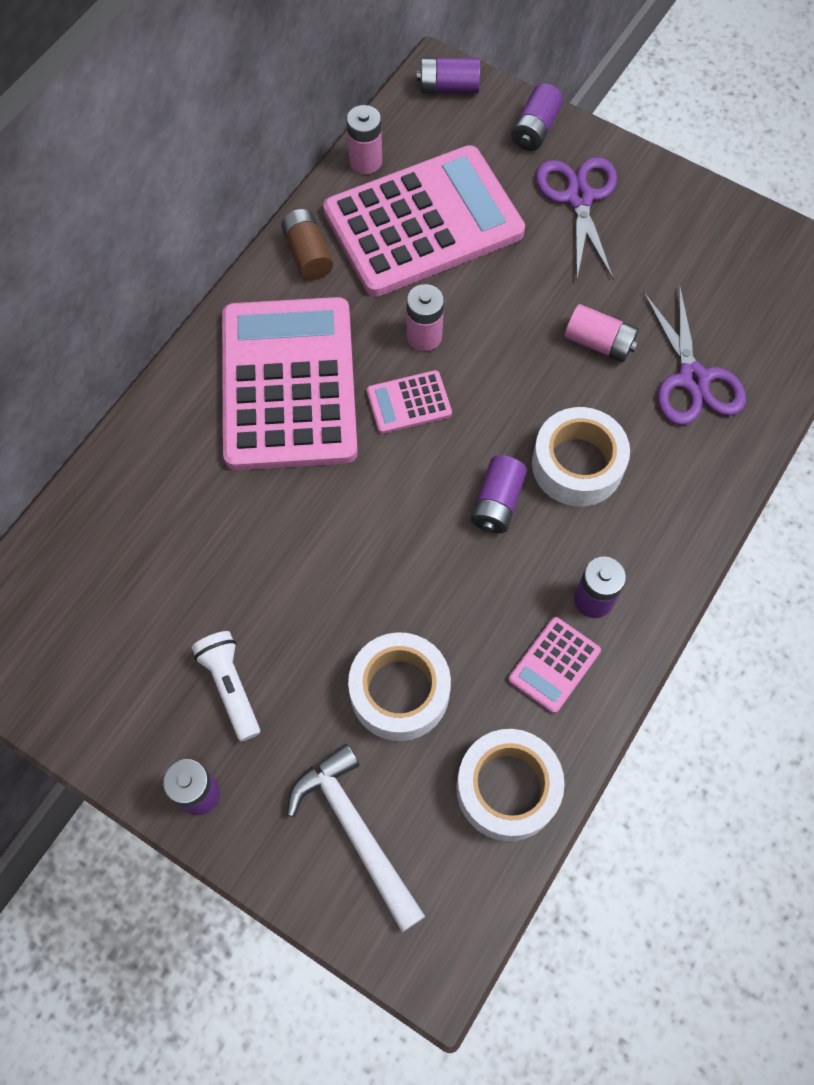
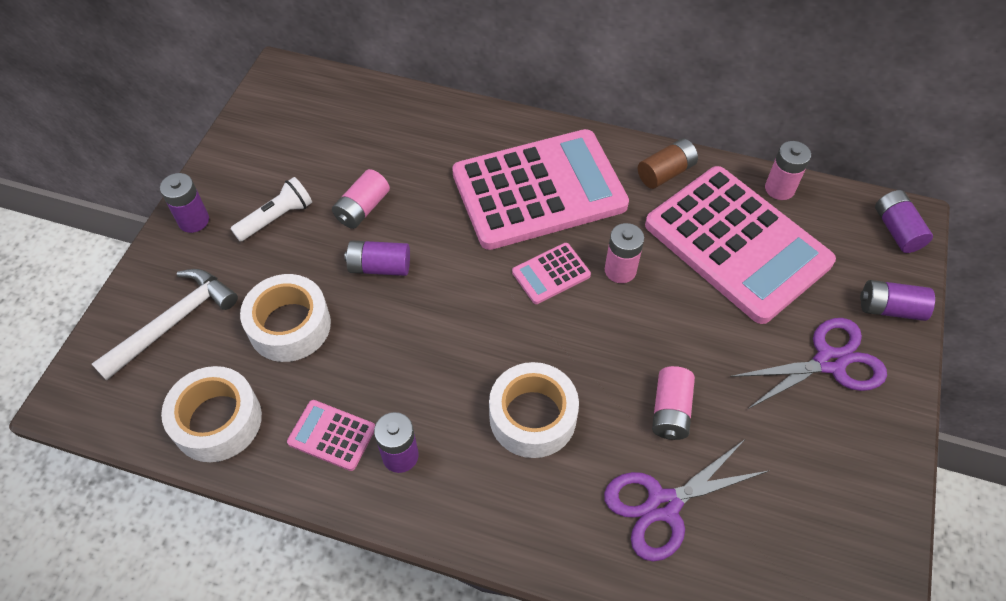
camera: 75 degrees right, 10 degrees down
(250, 581) = (362, 208): none -> pink battery
(409, 402) = (551, 274): pink calculator -> pink calculator turned 90 degrees counterclockwise
(497, 503) = (475, 360): purple battery -> purple battery (379, 267)

